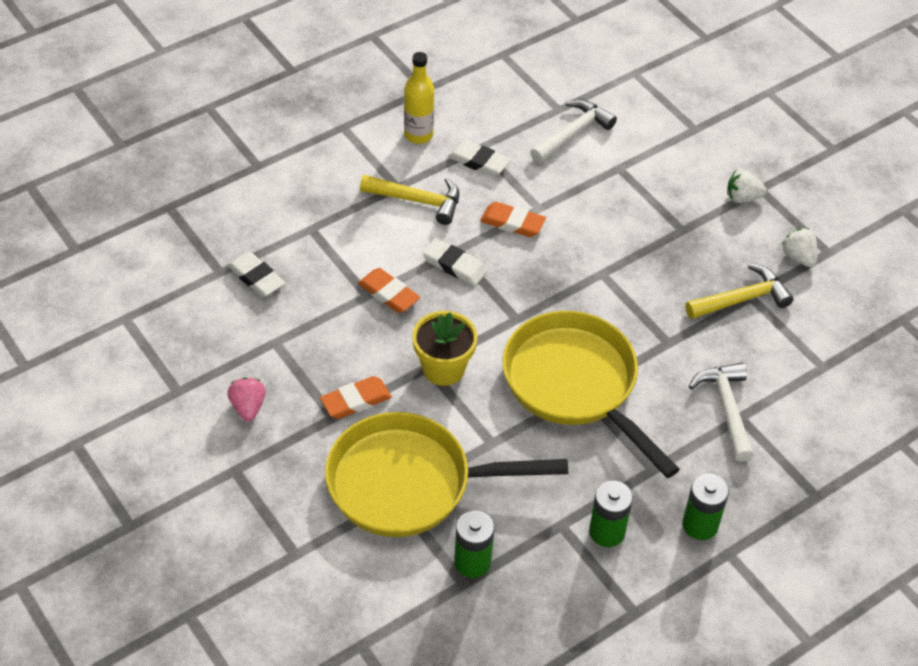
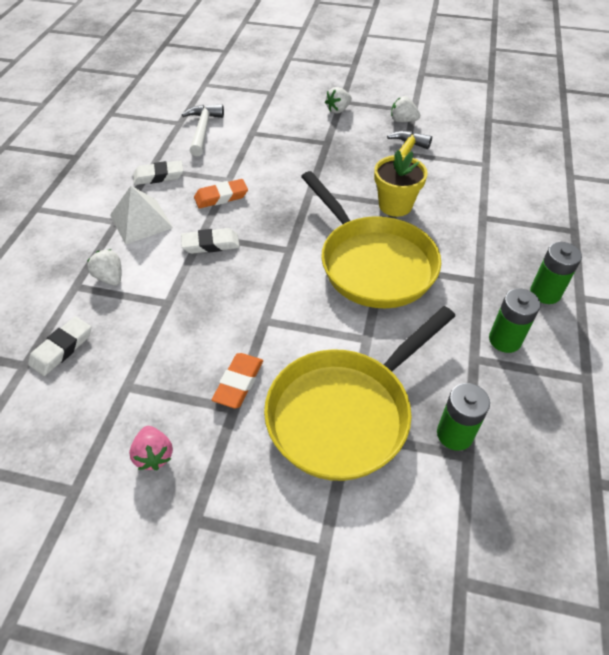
camera: 40 degrees left, 0 degrees up
(248, 407) = (154, 455): pink strawberry -> pink strawberry turned 150 degrees counterclockwise
(256, 277) = (62, 348): white eraser -> white eraser turned 60 degrees counterclockwise
(344, 240) = (110, 278): none -> white strawberry
(388, 294) = (183, 291): orange eraser -> none
(418, 135) = (99, 183): yellow bottle -> none
(418, 201) = (141, 221): yellow hammer -> white pyramid
(443, 368) = (277, 314): yellow flower pot -> yellow flower pot (395, 205)
(575, 384) = (373, 264): yellow pan -> yellow pan turned 135 degrees counterclockwise
(726, 408) = (470, 217): white hammer -> none

